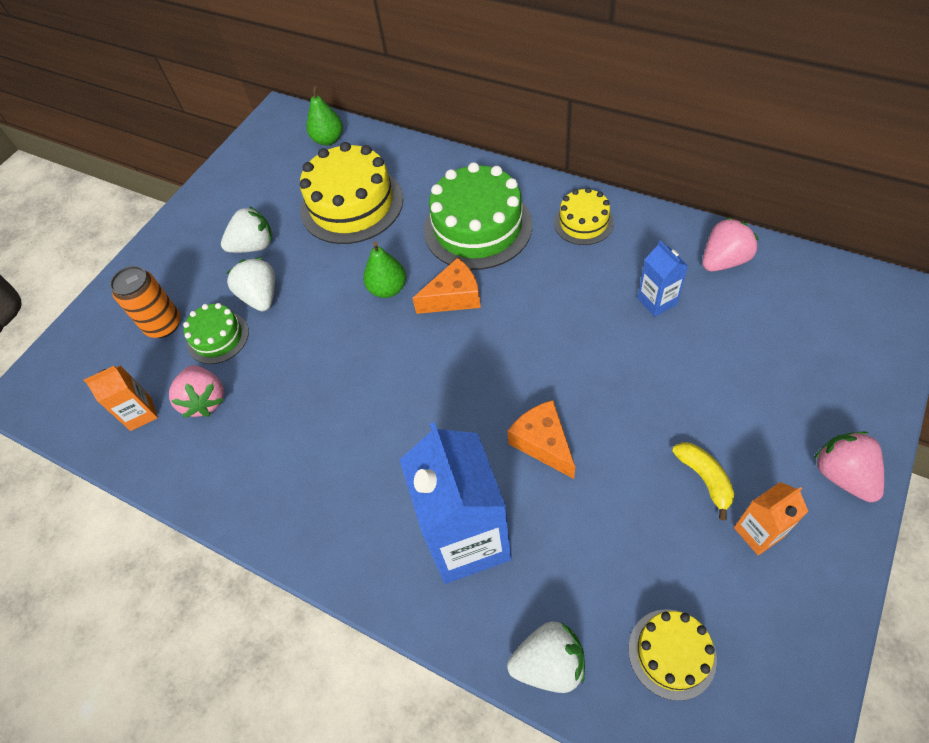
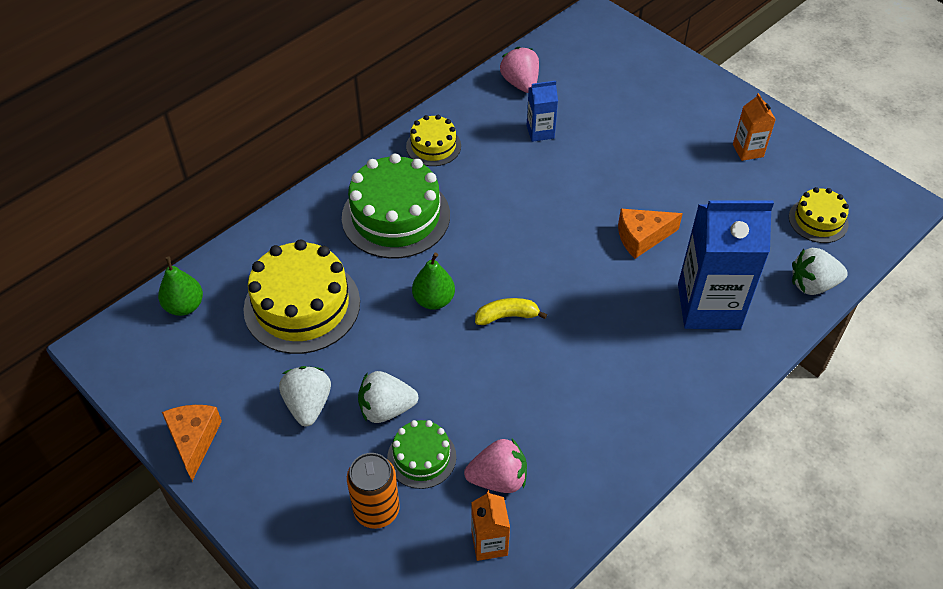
camera: 80 degrees left, 5 degrees down
(454, 297) = (470, 254): orange cheese -> orange cheese (194, 440)
(549, 663) = (812, 284): white strawberry -> white strawberry turned 105 degrees counterclockwise
(704, 478) = (701, 161): yellow banana -> yellow banana (507, 316)
(843, 475) = (720, 98): pink strawberry -> none

